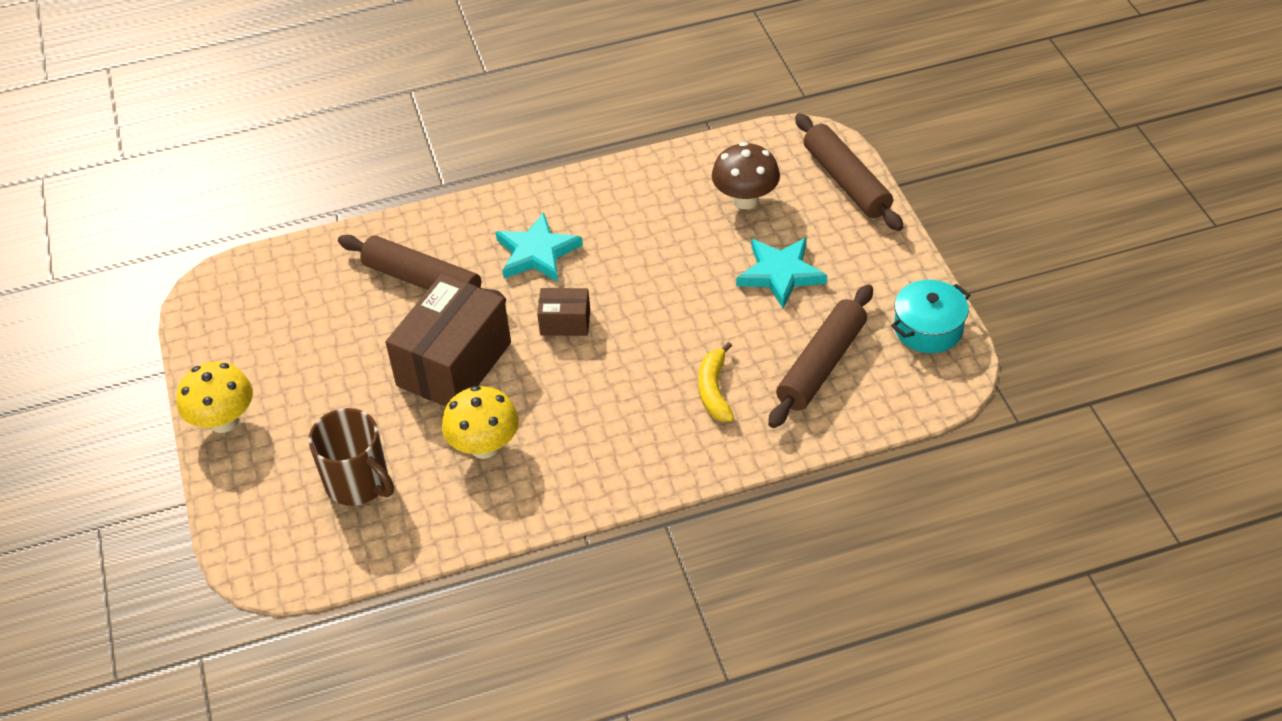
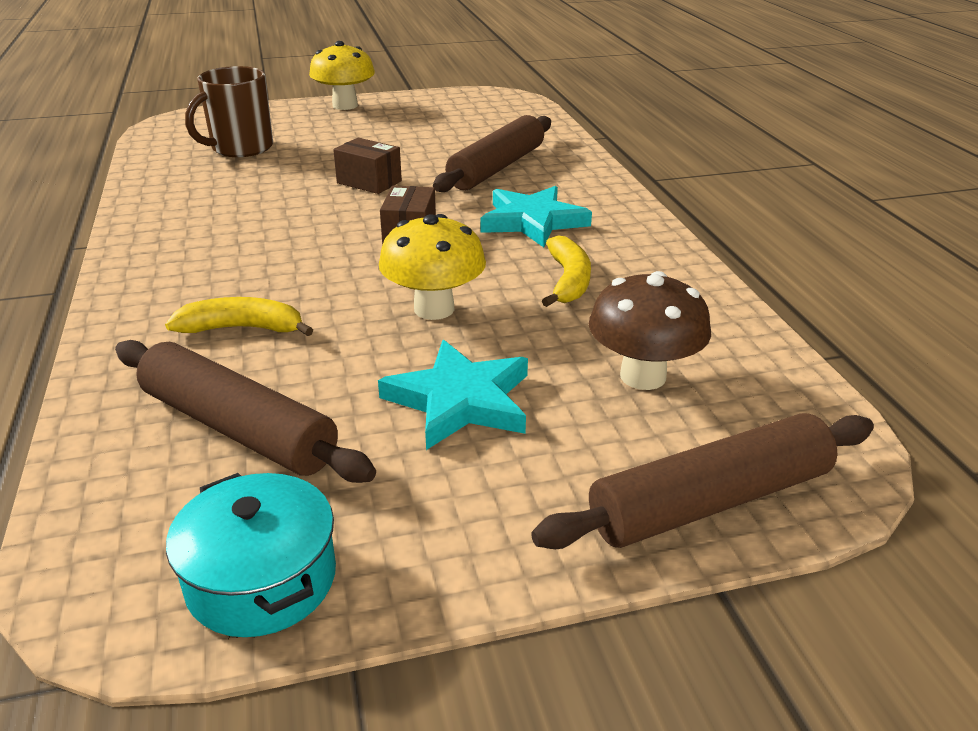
camera: 90 degrees right, 15 degrees down
(454, 364) = (369, 182): brown box -> brown box, size x0.48
(484, 446) = (246, 195): yellow mushroom -> yellow mushroom (434, 309)
(633, 232) = (568, 280): none -> yellow banana

